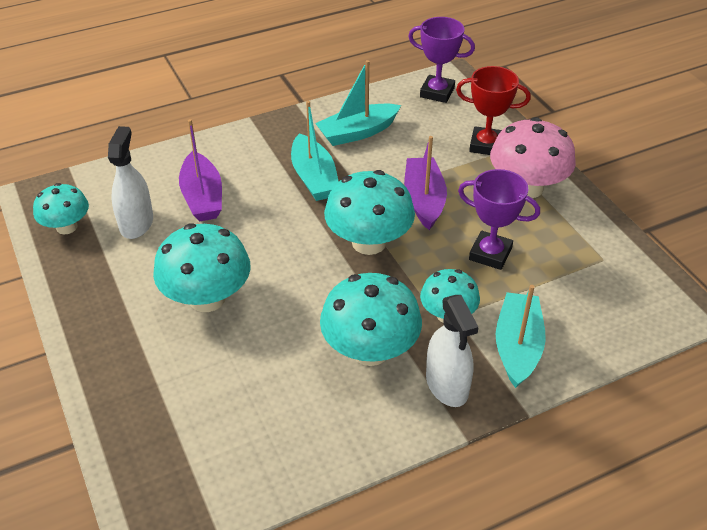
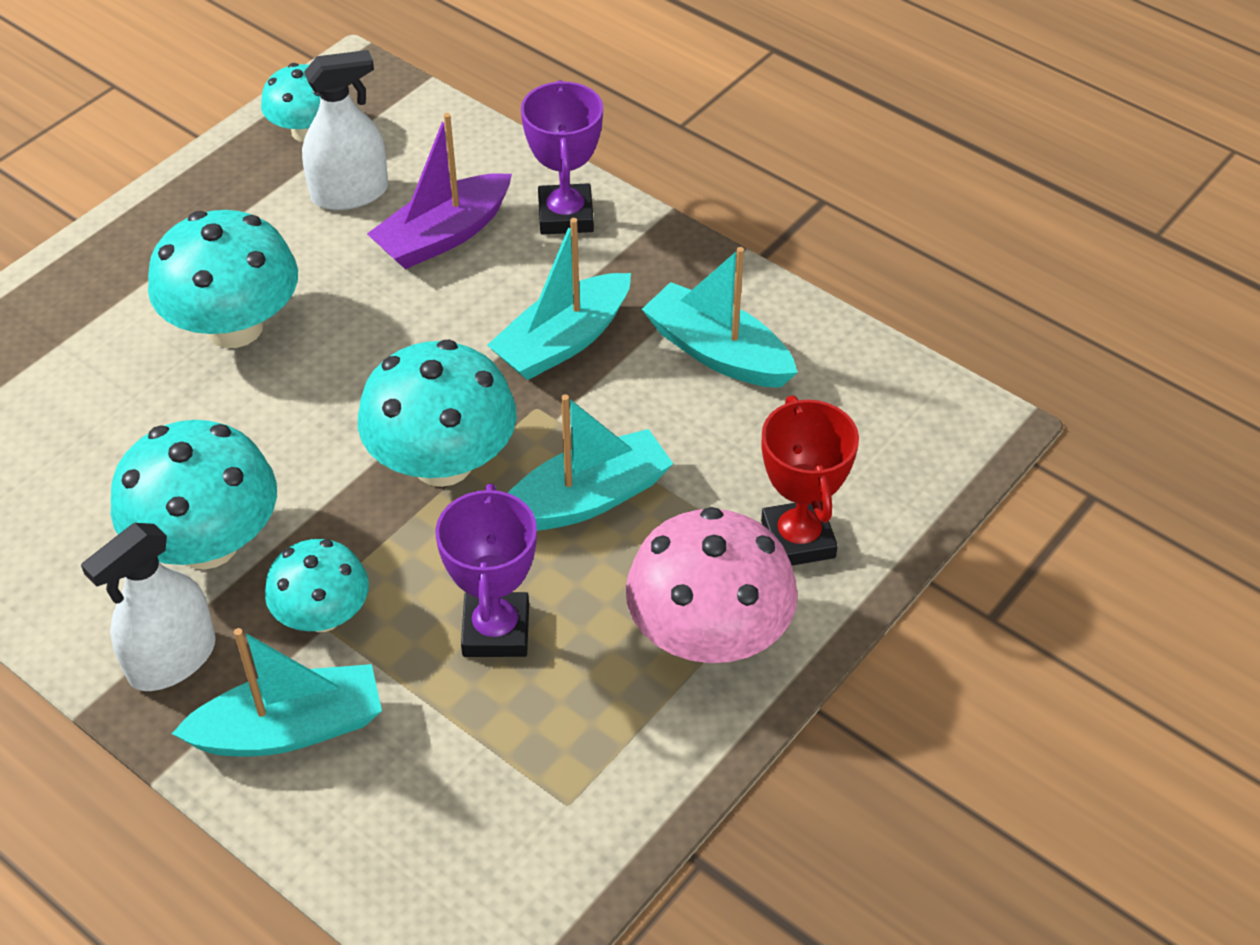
camera: 65 degrees right, 5 degrees up
(424, 200) = (587, 499): purple boat -> turquoise boat
(437, 92) = (914, 420): purple trophy -> purple trophy (566, 215)

